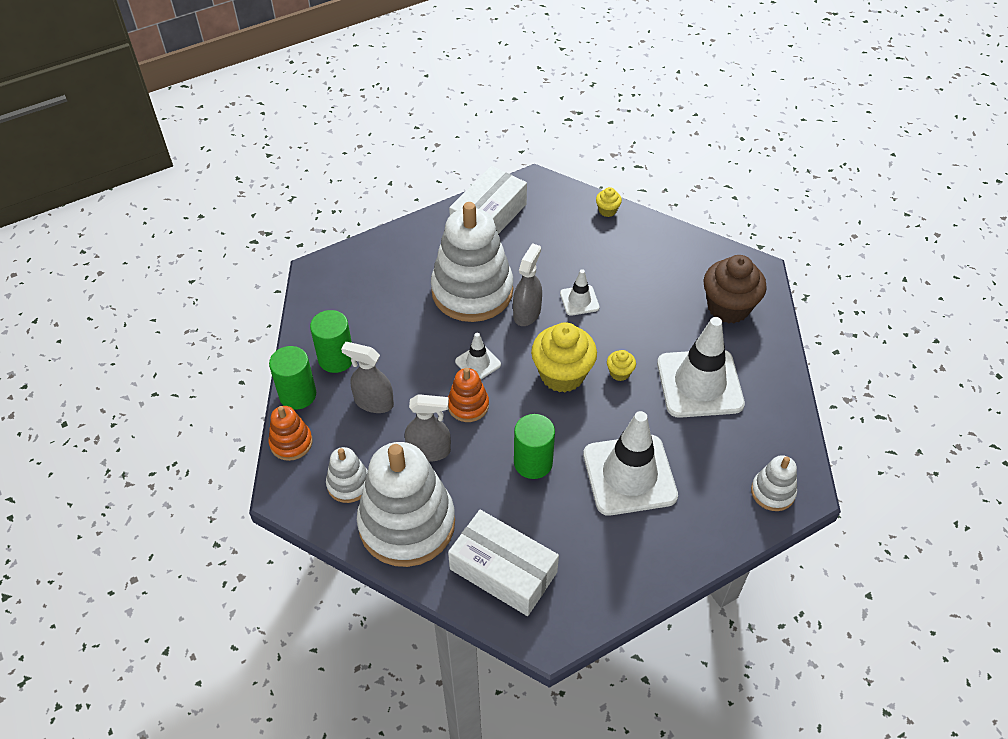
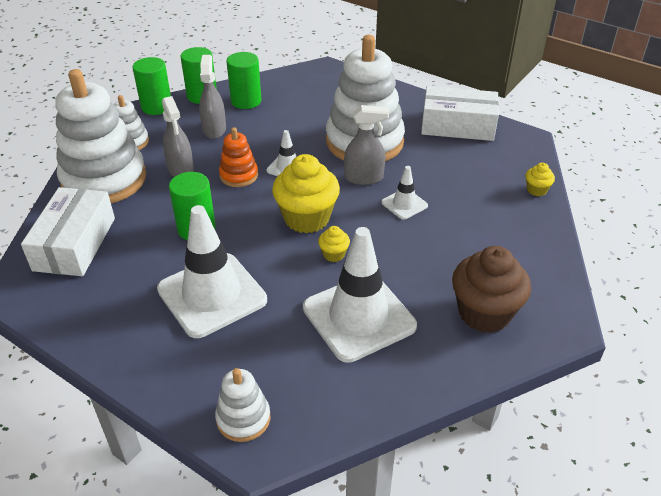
camera: 65 degrees right, 10 degrees down
(291, 443) = (156, 107): orange stacking toy -> green cylinder

